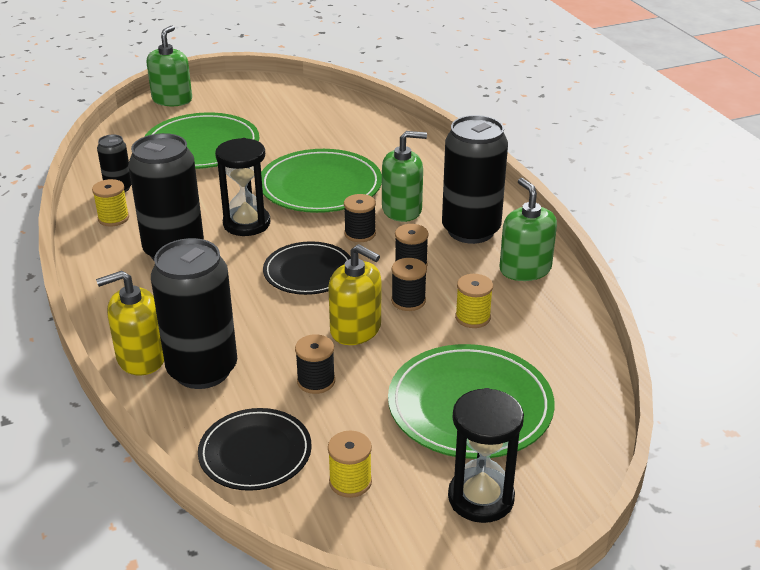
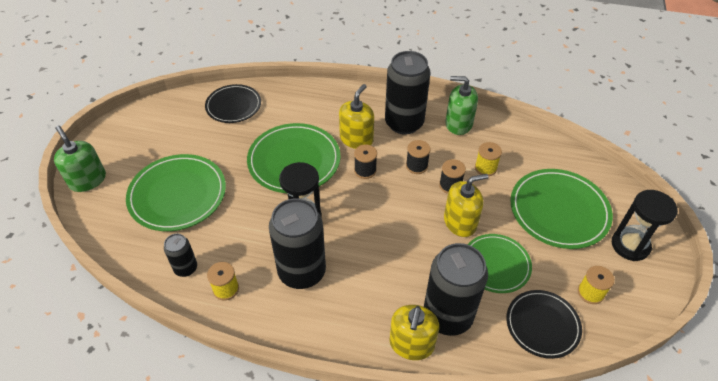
camera: 55 degrees left, 15 degrees up
(308, 272) = (385, 214): black plate -> black plate (233, 106)
(316, 381) = (496, 265): black spool -> green plate
(402, 210) = (356, 139): green soap dispenser -> yellow soap dispenser

